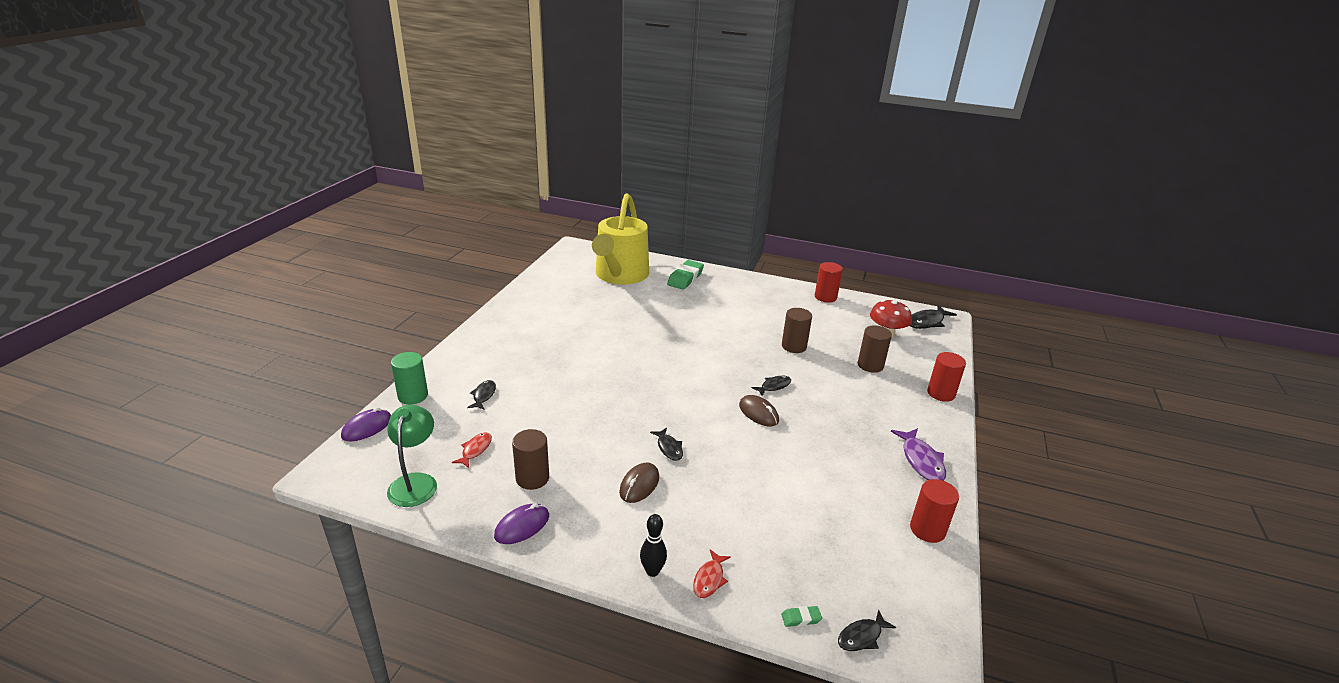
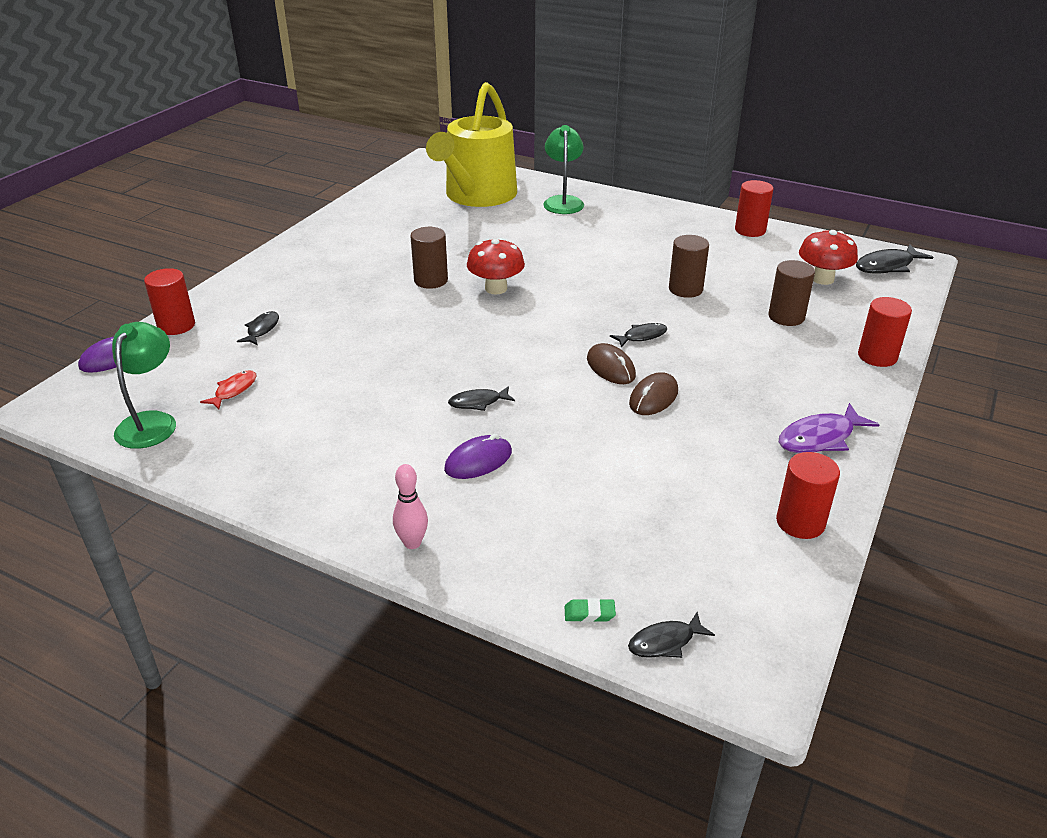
camera: 10 degrees right, 5 degrees up
(413, 396) = (176, 326): green cylinder -> red cylinder
(522, 526) = (265, 479): purple mouse -> purple mouse (478, 461)
(532, 478) = (294, 426): brown cylinder -> brown cylinder (431, 280)
(639, 485) = (426, 442): brown mouse -> brown mouse (653, 397)
(652, 571) = (412, 543): black bowling pin -> pink bowling pin
(655, 352) = (496, 288): none -> red mushroom
(669, 448) = (478, 402): black fish -> black fish turned 90 degrees clockwise
(685, 278) = (563, 201): green eraser -> green lamp
(709, 579) = (483, 558): red fish -> none
(921, 461) = (820, 438): purple fish -> purple fish turned 60 degrees clockwise

